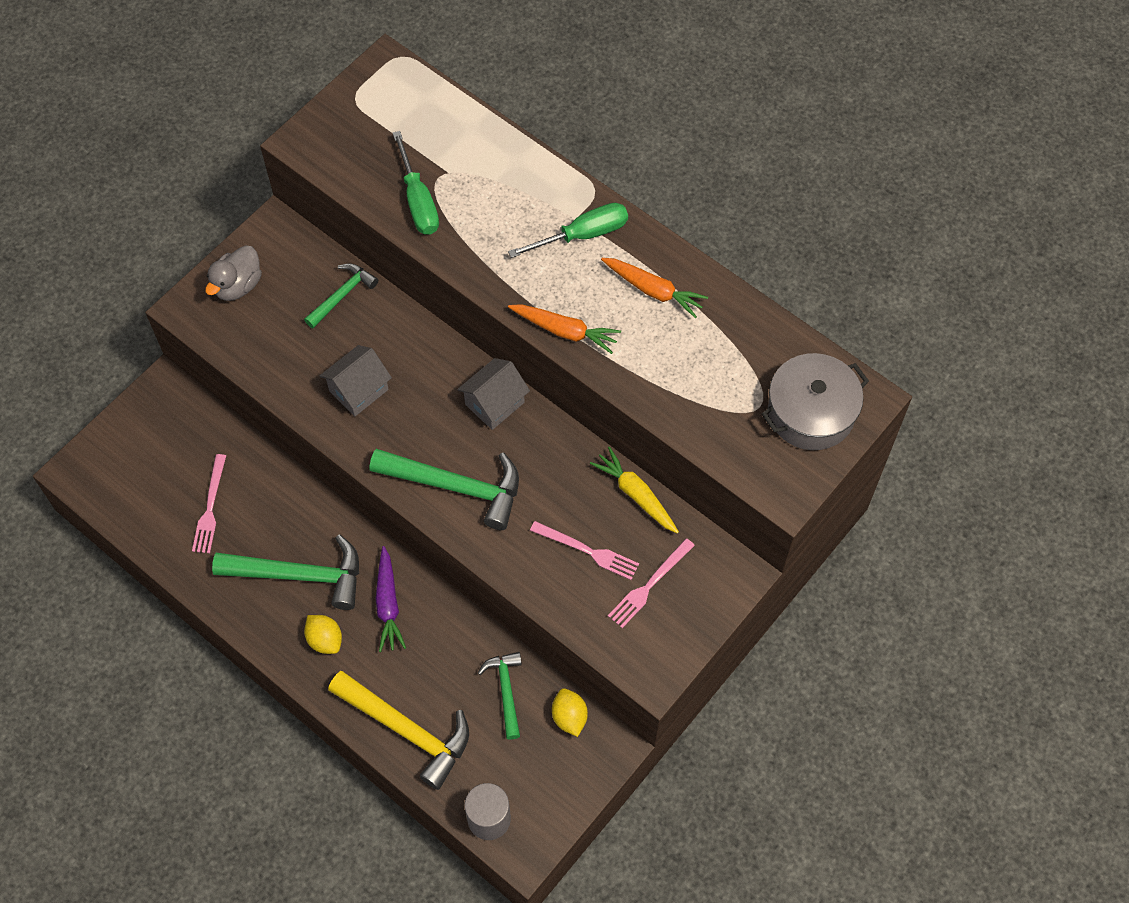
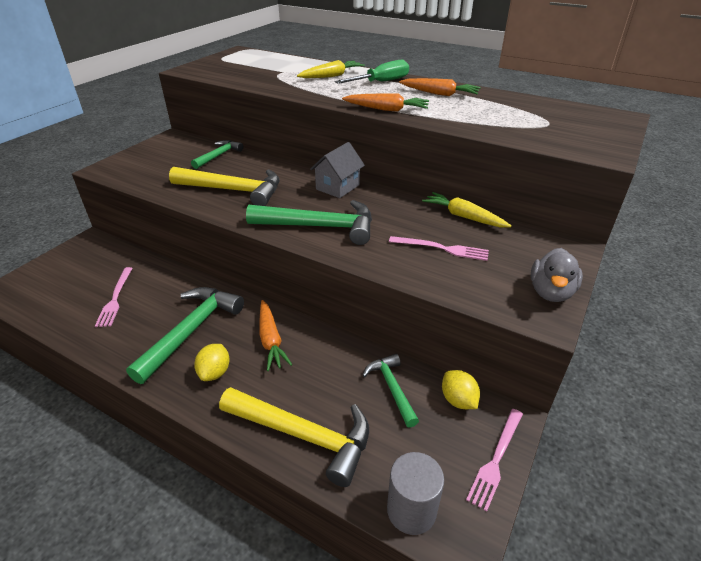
camera: 10 degrees left, 25 degrees down
(238, 285) = (143, 158): grey duck -> grey duck (550, 292)
(300, 575) = (191, 330): green hammer -> green hammer turned 60 degrees counterclockwise
(325, 639) = (215, 372): yellow lemon -> yellow lemon turned 60 degrees clockwise
(359, 390) = (233, 190): grey house -> yellow hammer
(388, 604) = (271, 340): purple carrot -> orange carrot
(418, 201) = (267, 80): green screwdriver -> none
(515, 200) = (331, 76): none -> yellow carrot
(649, 585) = (504, 262): pink fork -> pink fork (496, 459)
(811, 412) = (588, 123): grey pot -> none

